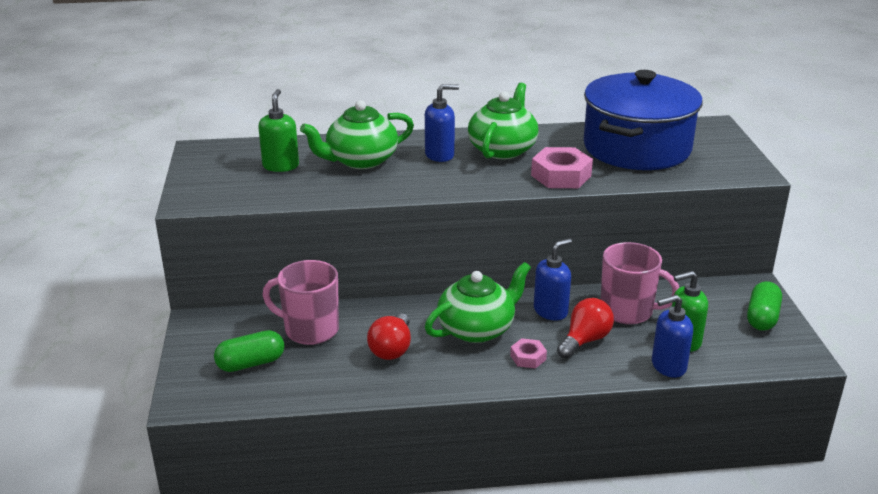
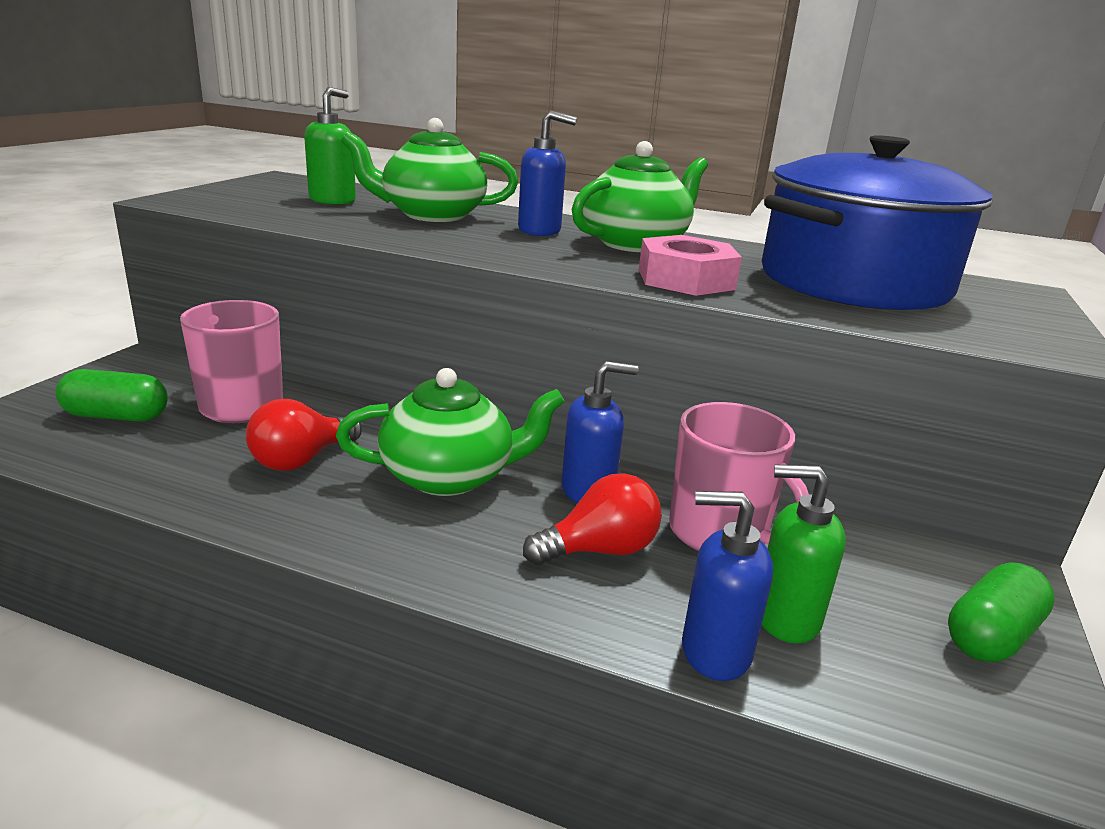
camera: 25 degrees right, 5 degrees down
(528, 357) = (476, 541): pink nut -> none

